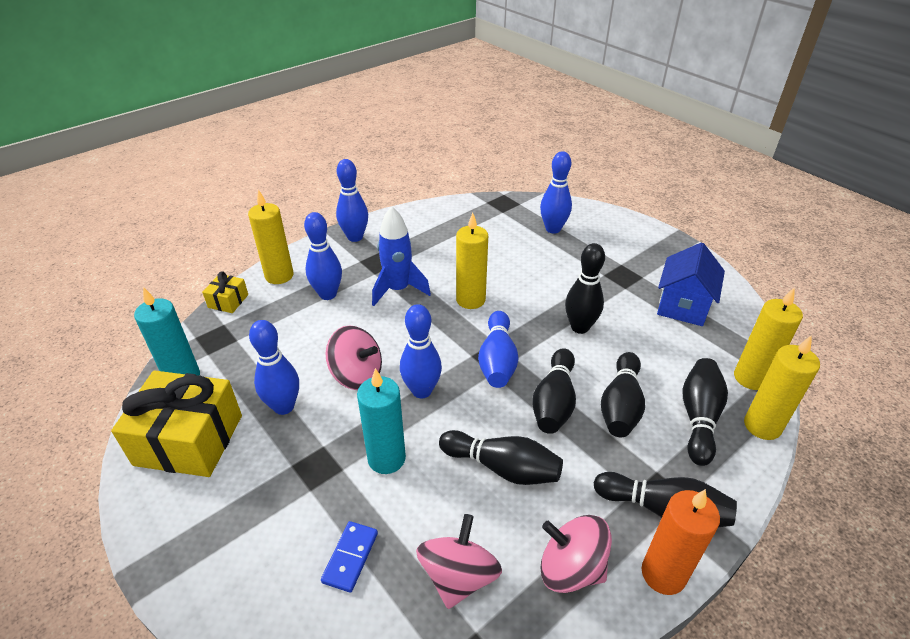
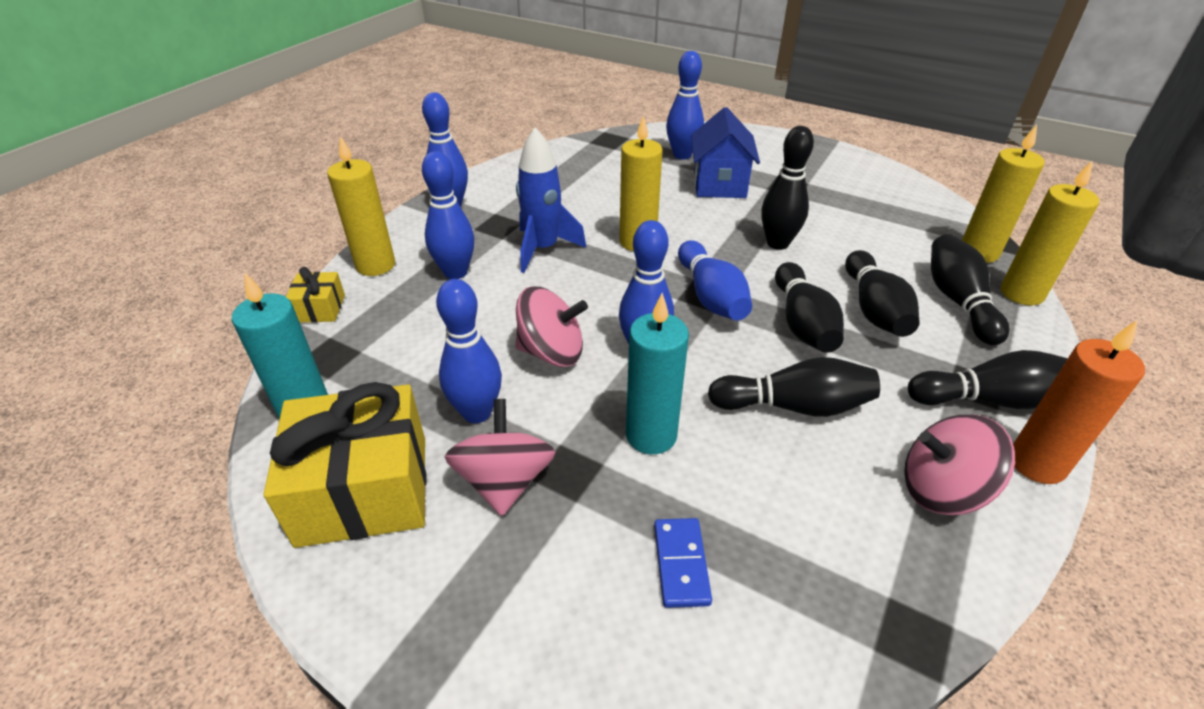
camera: 20 degrees left, 0 degrees up
(458, 576) = (826, 540): pink spinning top -> pink spinning top (504, 481)
(682, 306) = (867, 202): blue house -> blue house (719, 185)

